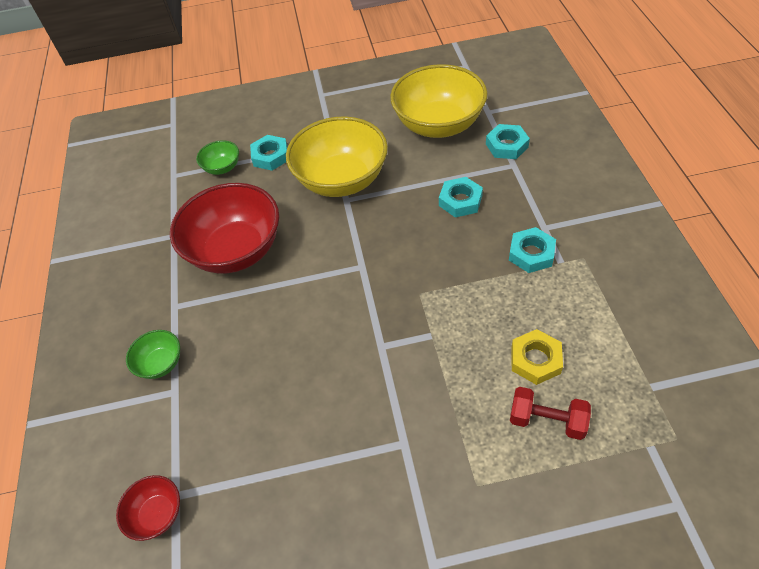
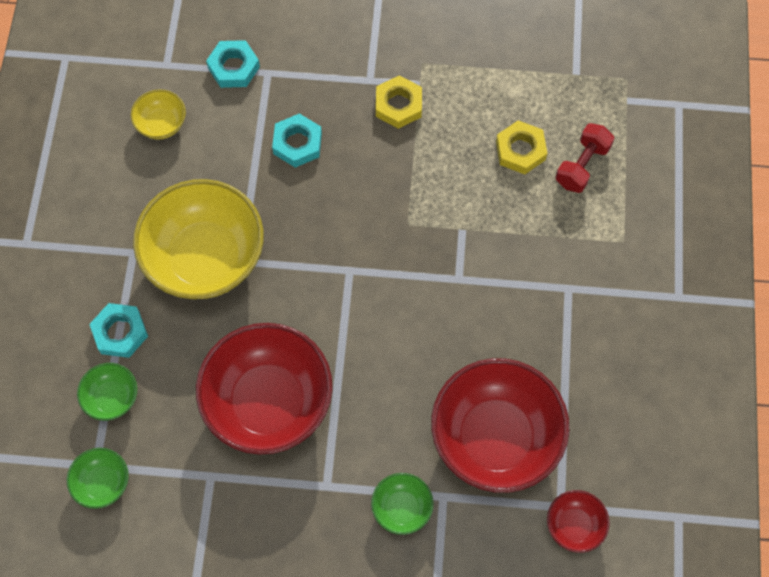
camera: 80 degrees left, 15 degrees up
(161, 182) = (102, 483): none -> green bowl
(235, 419) = (495, 437): none -> red bowl
(438, 125) = (161, 124): yellow bowl -> yellow bowl, size x0.45
(531, 254) = (398, 105): turquoise nut -> yellow nut

